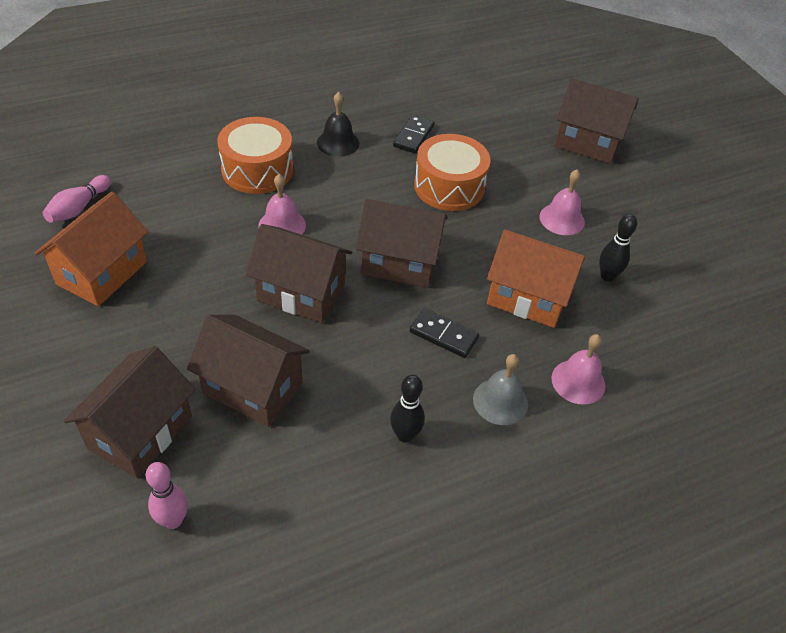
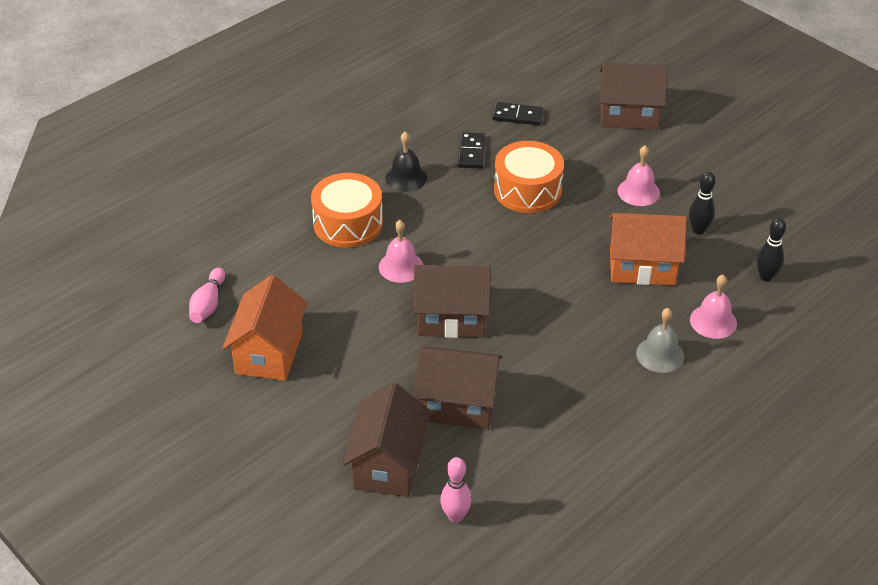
camera: 15 degrees left, 5 degrees down
(399, 262) = (521, 269): brown house -> none
(405, 435) = (599, 402): black bowling pin -> black bowling pin (766, 277)
(443, 335) = (589, 317): black domino -> black domino (517, 116)

